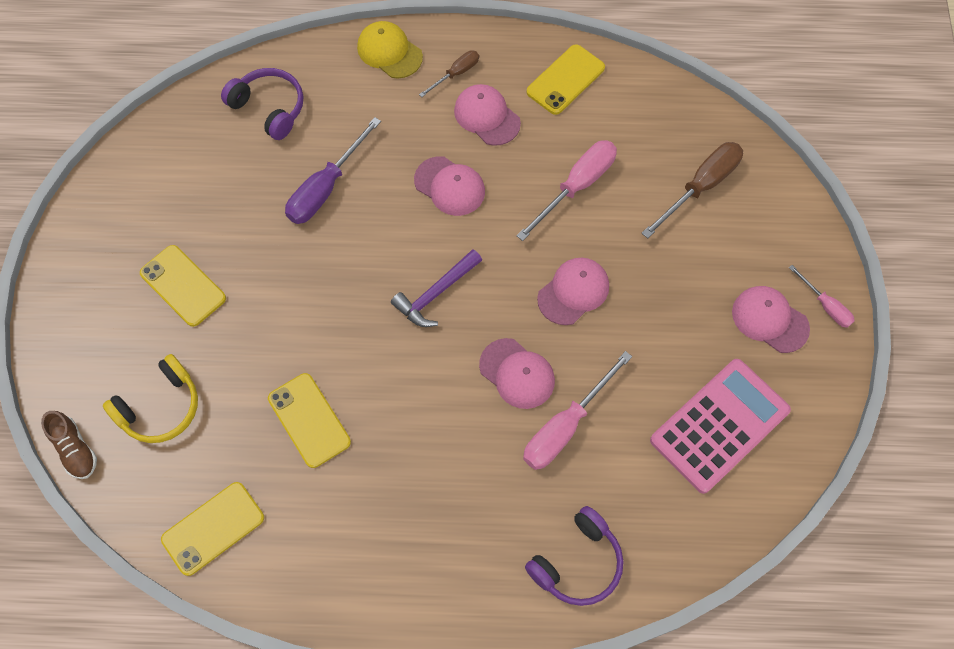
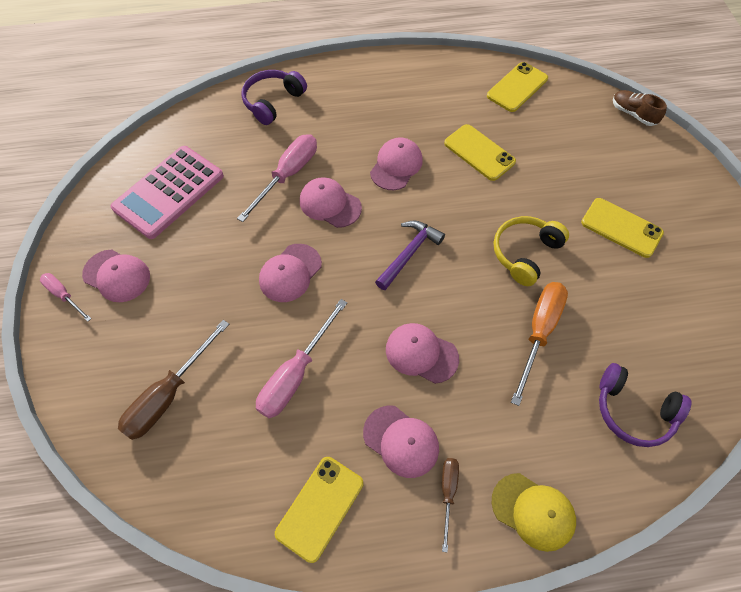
camera: 170 degrees right, 5 degrees down
(161, 407) = (589, 145): yellow headphones -> yellow headphones (525, 253)
(326, 187) = (539, 332): purple screwdriver -> orange screwdriver
(423, 417) = (396, 166): none -> pink cap
(456, 74) = (448, 493): brown screwdriver -> brown screwdriver turned 150 degrees clockwise

